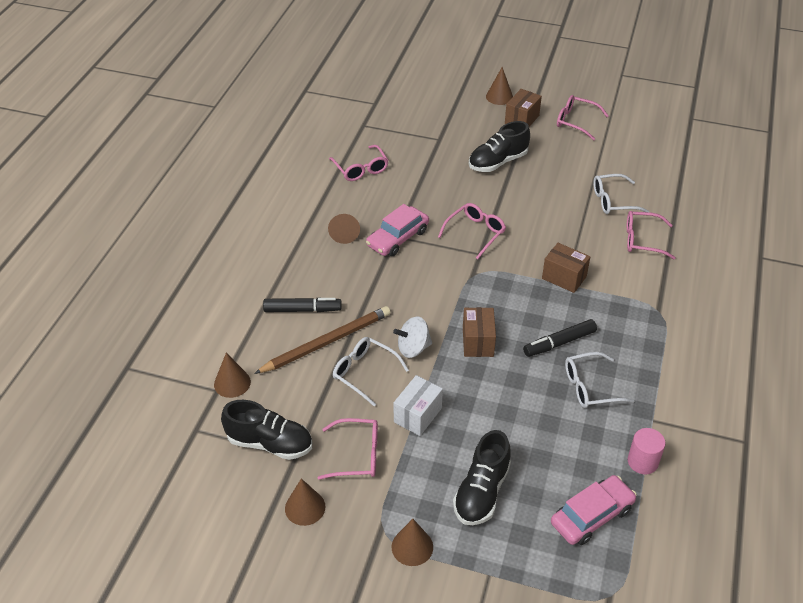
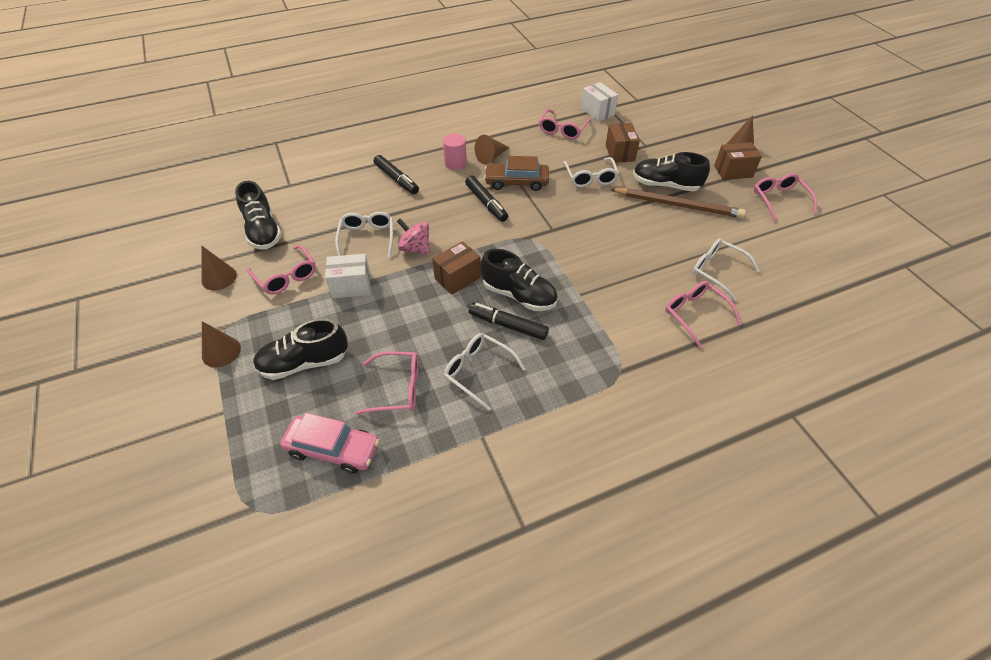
camera: 50 degrees right, 5 degrees up
(232, 383) = (301, 187): brown cone -> none
(326, 342) = (378, 206): brown pencil -> brown pencil (678, 205)
(362, 134) = (597, 112): none -> white box
(397, 238) = (516, 182): pink car -> brown car
(404, 272) = (486, 203): none -> black marker
(413, 348) = (415, 248): white spinning top -> pink spinning top
(442, 194) = (590, 178): none -> white glasses
(475, 233) = (571, 215): pink glasses -> pink glasses (397, 388)
(533, 318) = (519, 295): none -> black shoe
(564, 277) = (586, 289): brown box -> brown box (620, 153)
(642, 462) = (425, 454): pink cylinder -> pink cylinder (455, 163)

